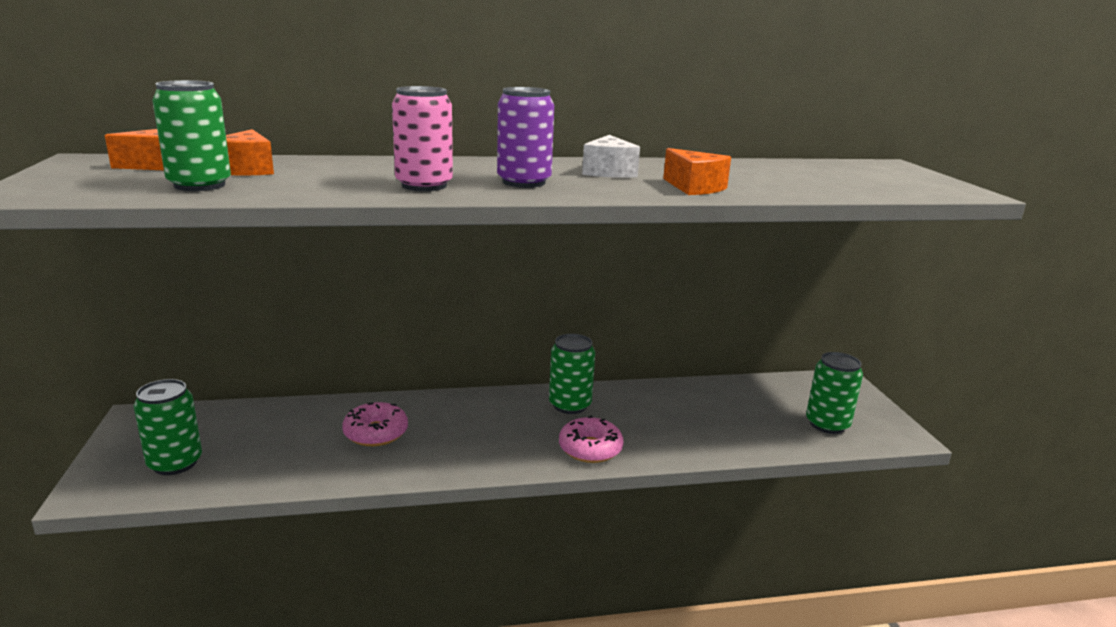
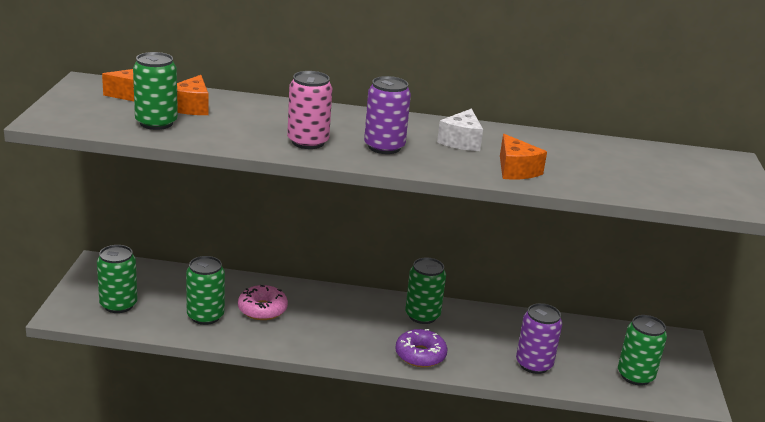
camera: 15 degrees right, 5 degrees up
(302, 455) = (205, 316): none -> green can
(590, 449) = (420, 355): pink donut -> purple donut
(719, 433) = (534, 364): none -> purple can

